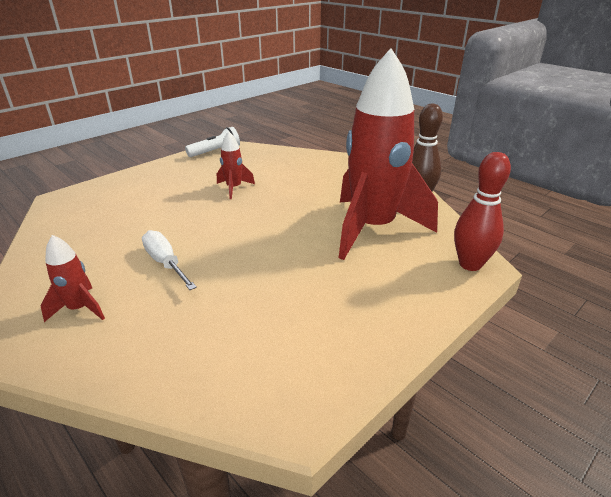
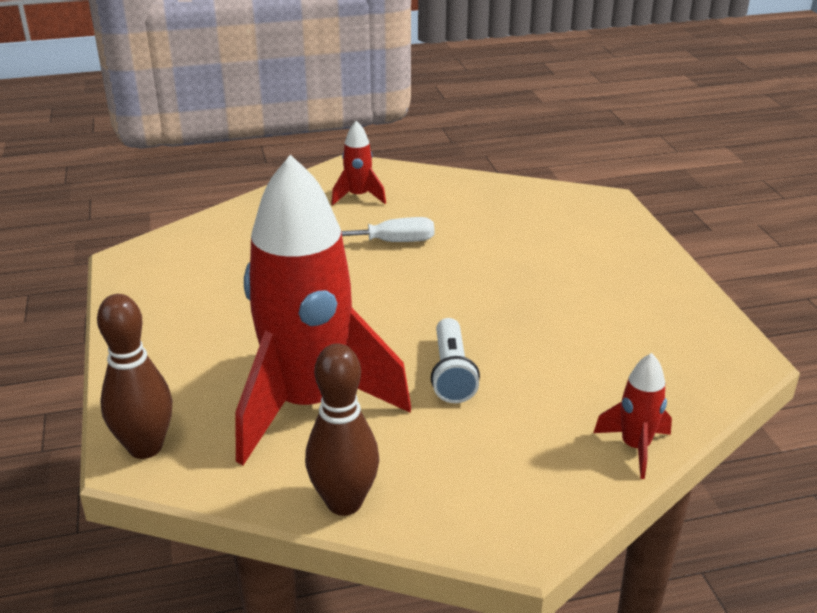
camera: 120 degrees right, 0 degrees up
(215, 152) = (715, 342): white flashlight -> white flashlight (452, 373)
(234, 188) = (540, 324): red rocket -> red rocket (635, 447)
(470, 264) = (145, 447): red bowling pin -> brown bowling pin

